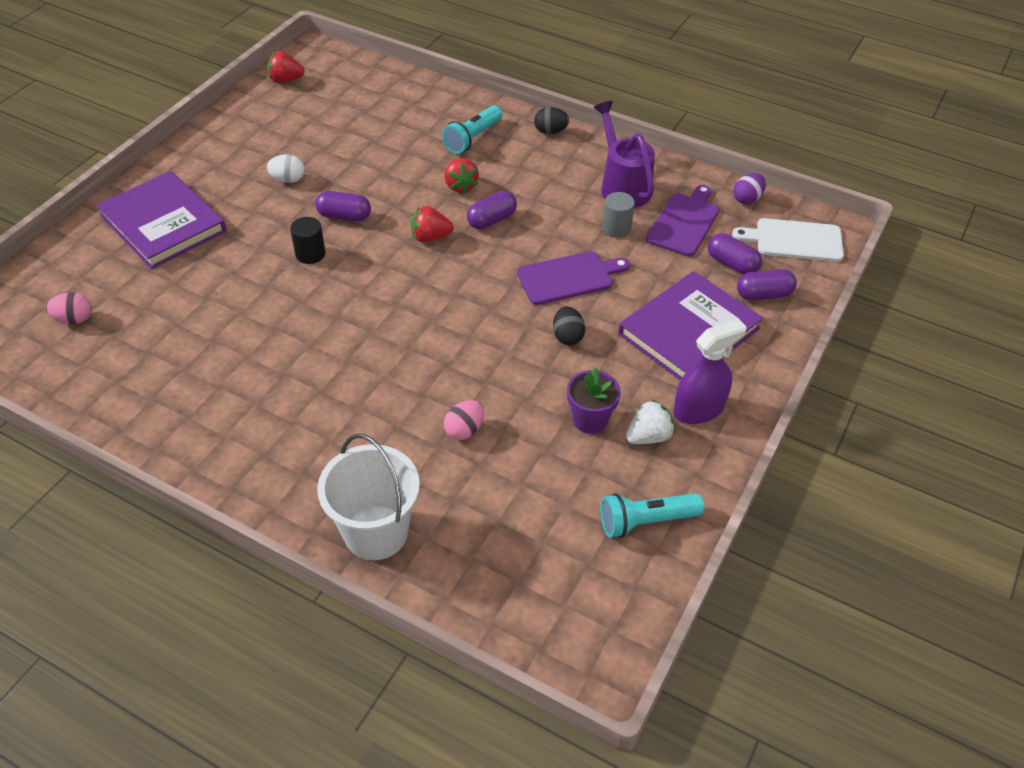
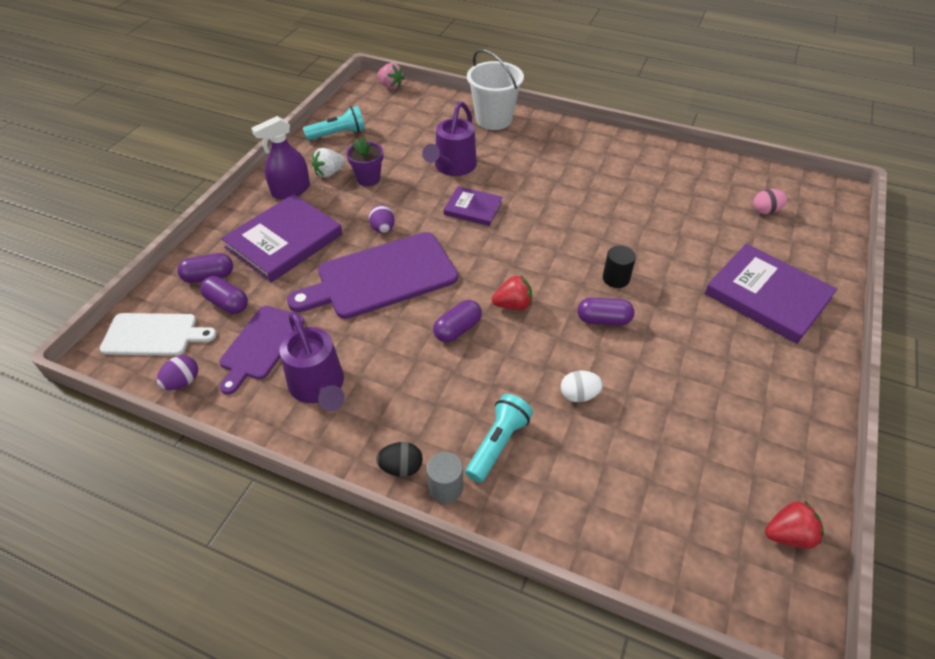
camera: 175 degrees right, 0 degrees up
(288, 179) = (683, 359): white egg -> white egg (579, 395)
(448, 357) = (473, 208): none -> purple book
(460, 186) = (497, 369): red strawberry -> none
(464, 430) = (452, 167): pink egg -> purple watering can
(556, 656) = (390, 86): none -> pink strawberry
(567, 336) = (383, 229): black egg -> purple egg
(569, 277) = (381, 277): purple cutting board -> purple cutting board, size x1.64
(616, 228) = (332, 331): grey cylinder -> grey cylinder (445, 487)

